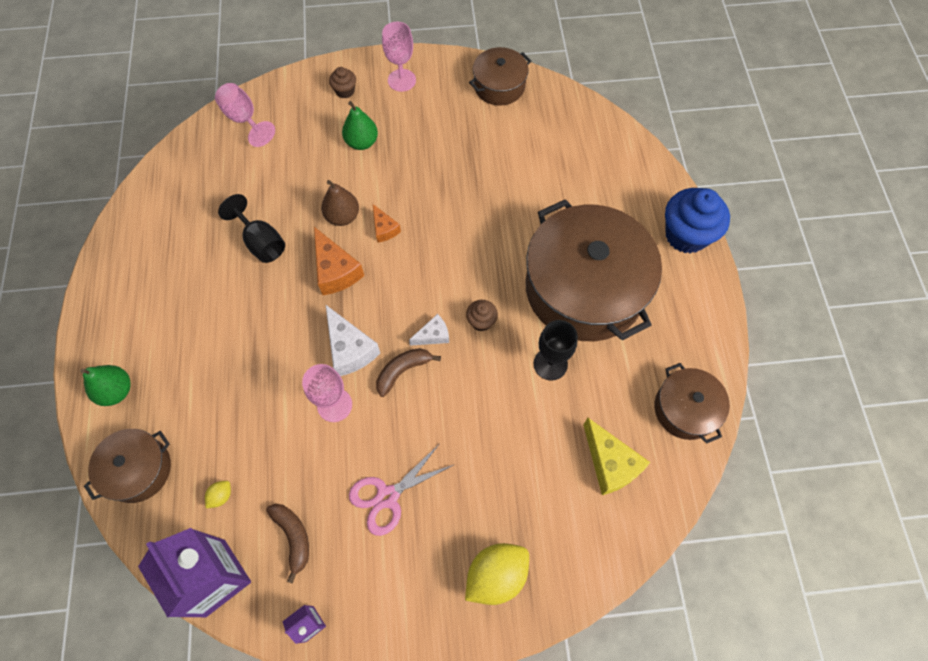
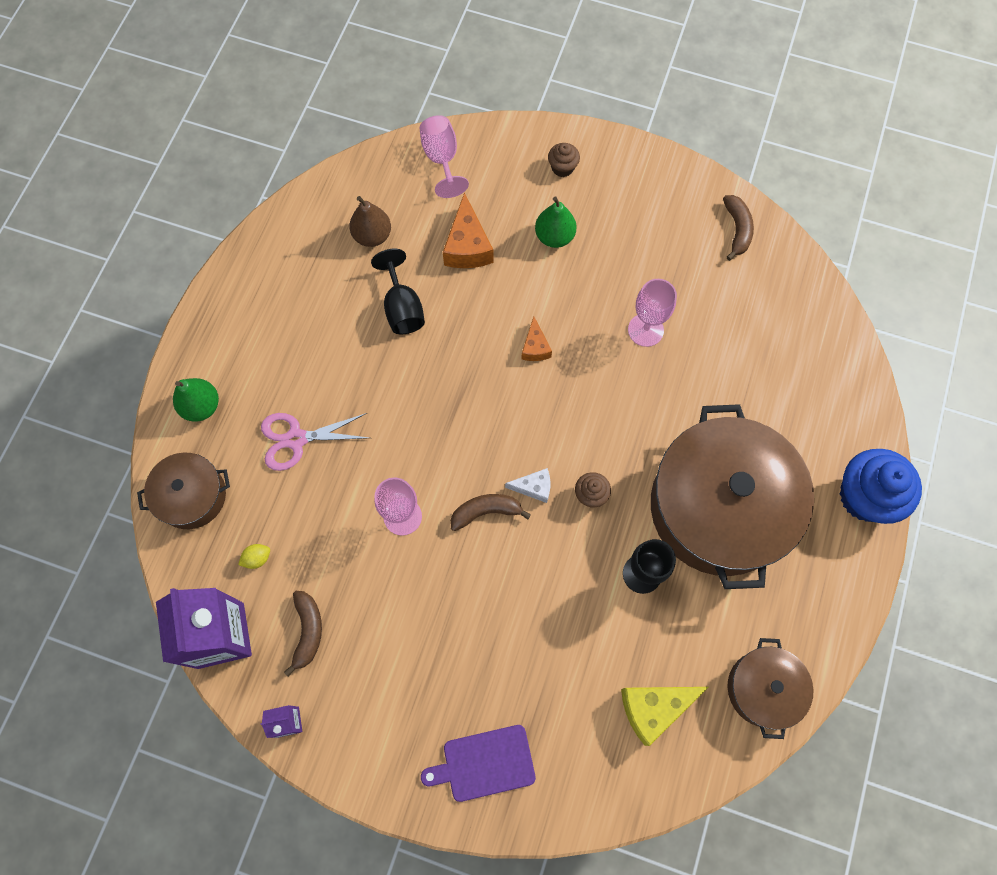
camera: 25 degrees right, 5 degrees up
(335, 271) = (464, 372): orange cheese -> orange cheese (467, 246)
(342, 216) = (497, 314): brown pear -> brown pear (372, 236)
(350, 349) = (443, 464): white cheese -> none
(387, 496) = (414, 634): pink scissors -> pink scissors (296, 439)
(401, 80) = (630, 179): pink goblet -> pink goblet (645, 330)
(496, 575) = (484, 763): yellow lemon -> purple cutting board
(499, 86) = (737, 230): brown pot -> brown banana
(610, 463) = (654, 708): yellow cheese -> yellow cheese turned 75 degrees clockwise

